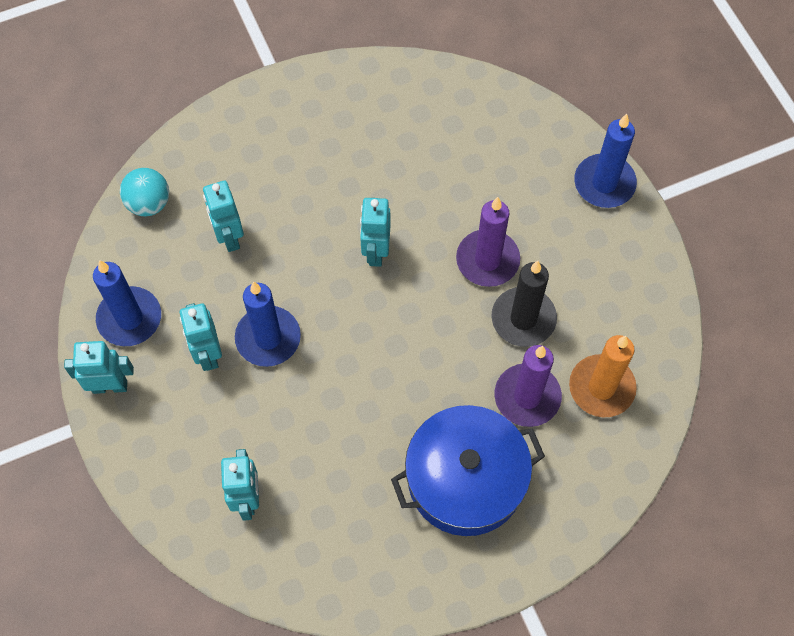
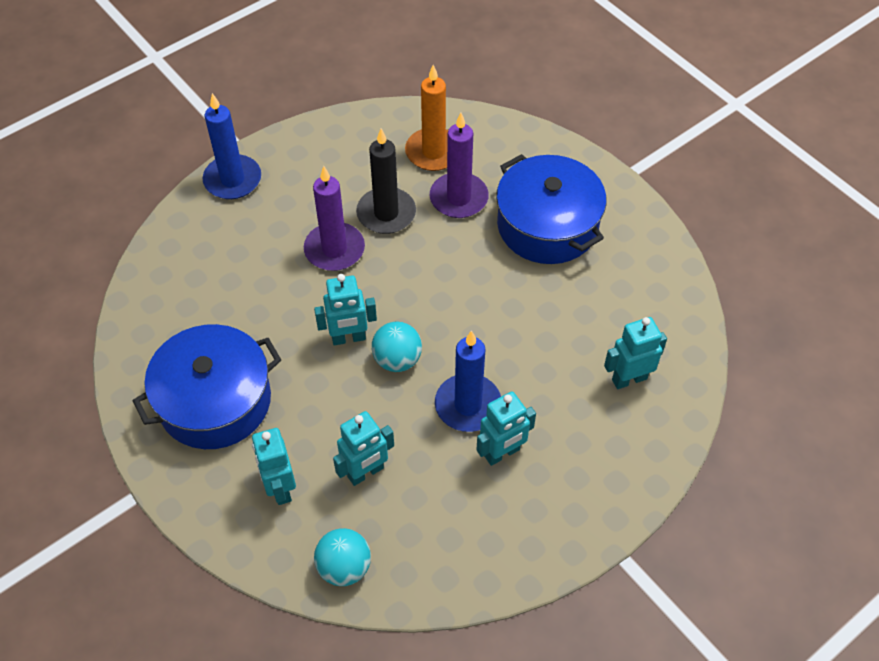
camera: 105 degrees left, 10 degrees down
(110, 386) = (567, 534): turquoise robot -> turquoise robot (280, 488)
(129, 318) = (487, 540): blue candle -> none
(338, 288) = (397, 360): none -> turquoise ball
(341, 132) = (215, 401): none -> blue pot

